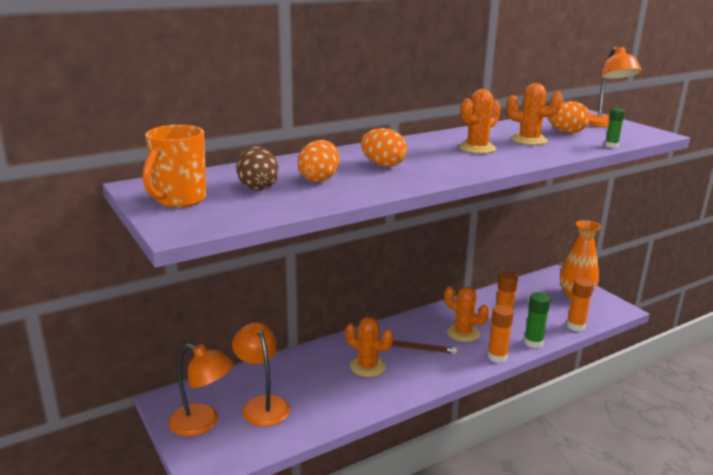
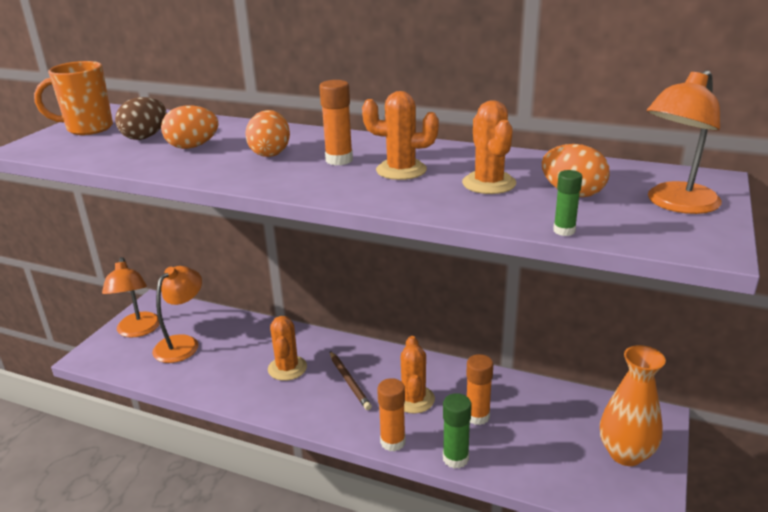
camera: 55 degrees right, 5 degrees up
(575, 326) = (541, 481): orange glue stick -> orange glue stick (339, 160)

